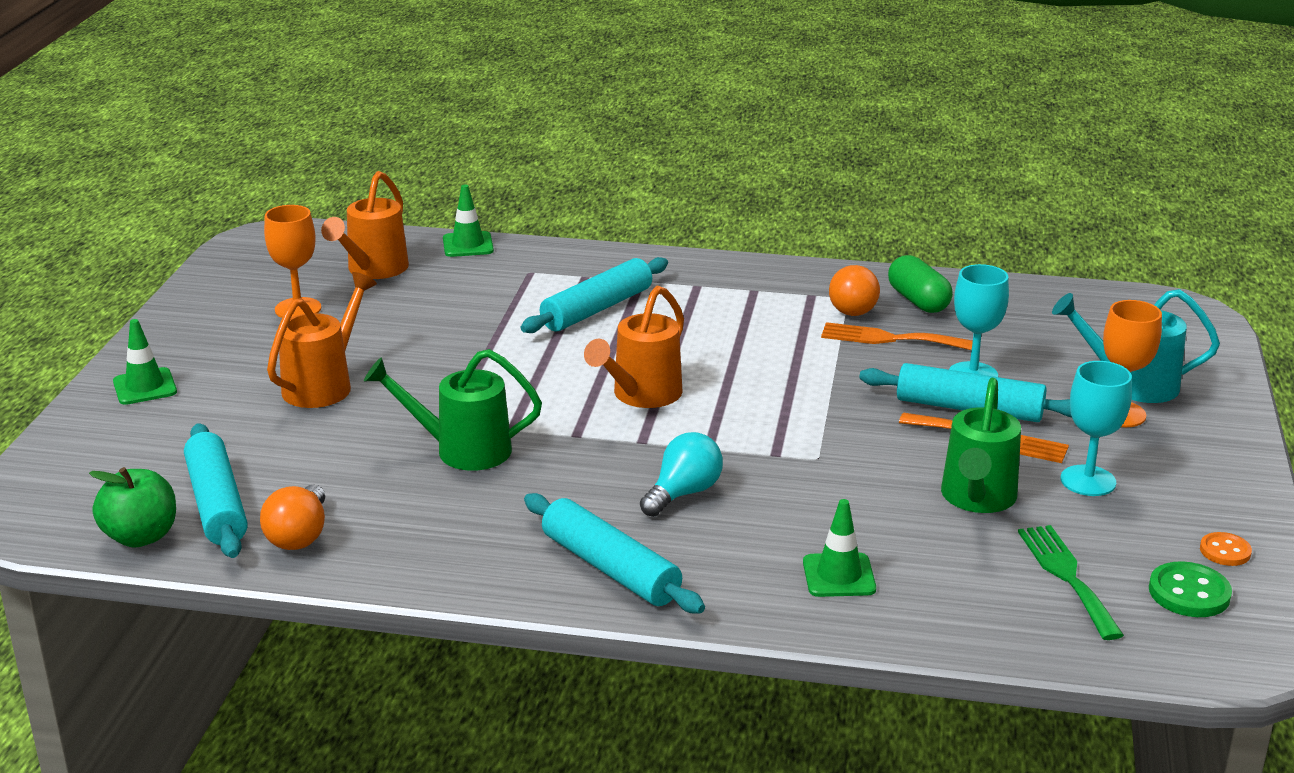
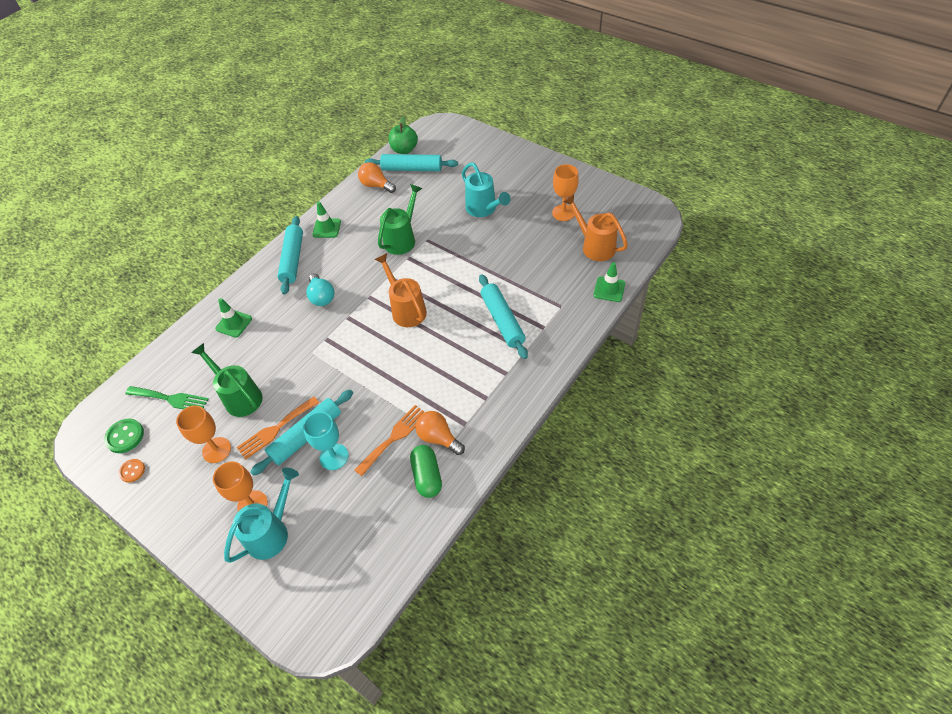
camera: 120 degrees right, 25 degrees up
(145, 387) = (514, 160): green traffic cone -> green traffic cone (326, 228)
(324, 385) = (484, 209): orange watering can -> turquoise watering can
(610, 568) = (293, 259): turquoise rolling pin -> turquoise rolling pin turned 75 degrees counterclockwise
(918, 301) = (427, 476): green capsule -> green capsule turned 75 degrees clockwise
(1088, 481) = (216, 450): turquoise goblet -> orange goblet

